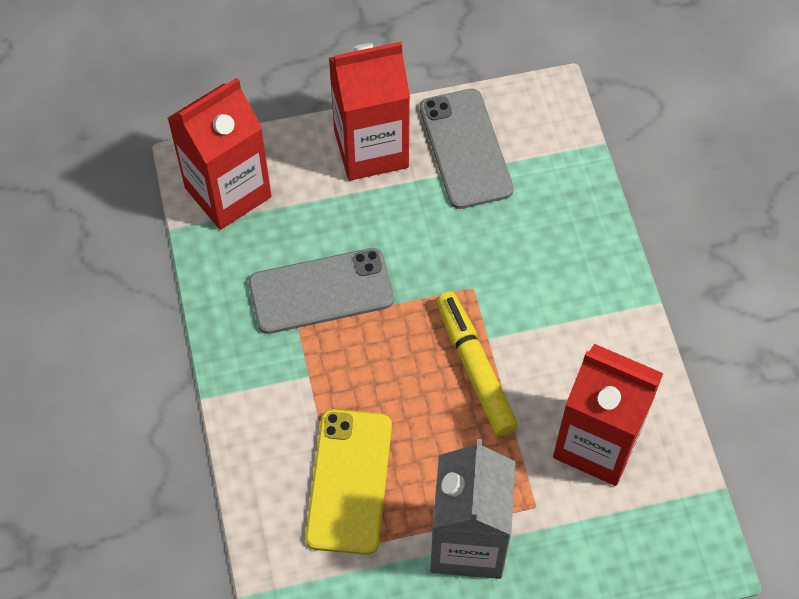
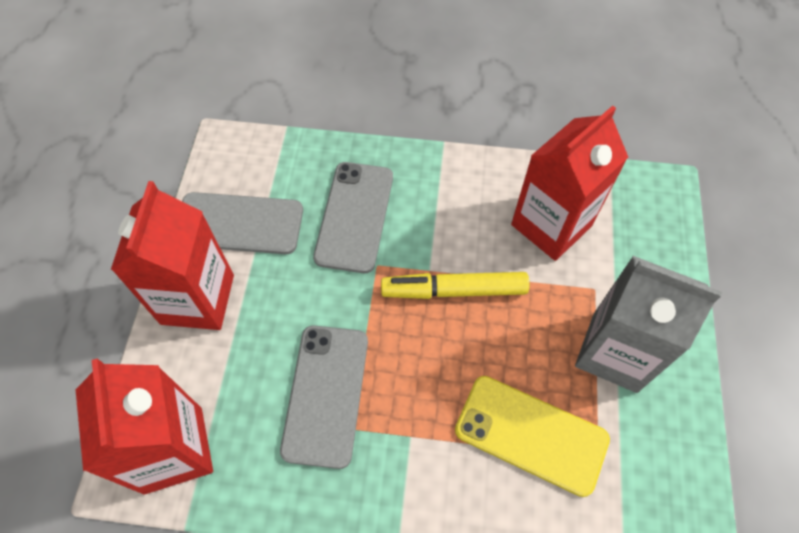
camera: 70 degrees left, 0 degrees up
(520, 248) = (355, 216): none -> grey phone

